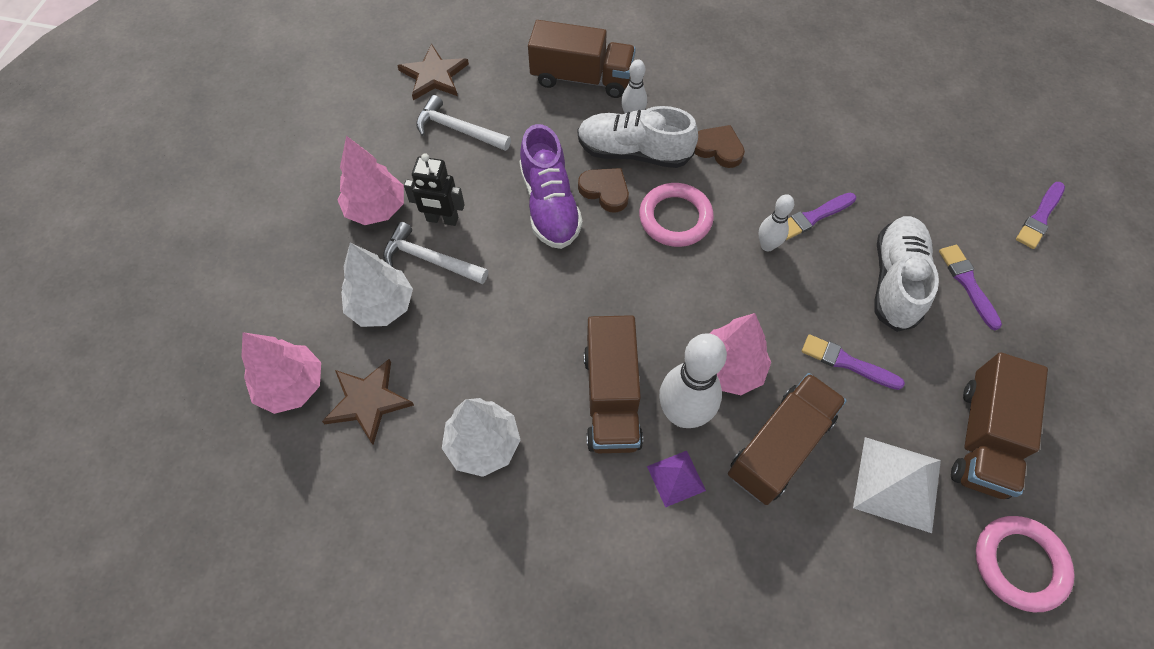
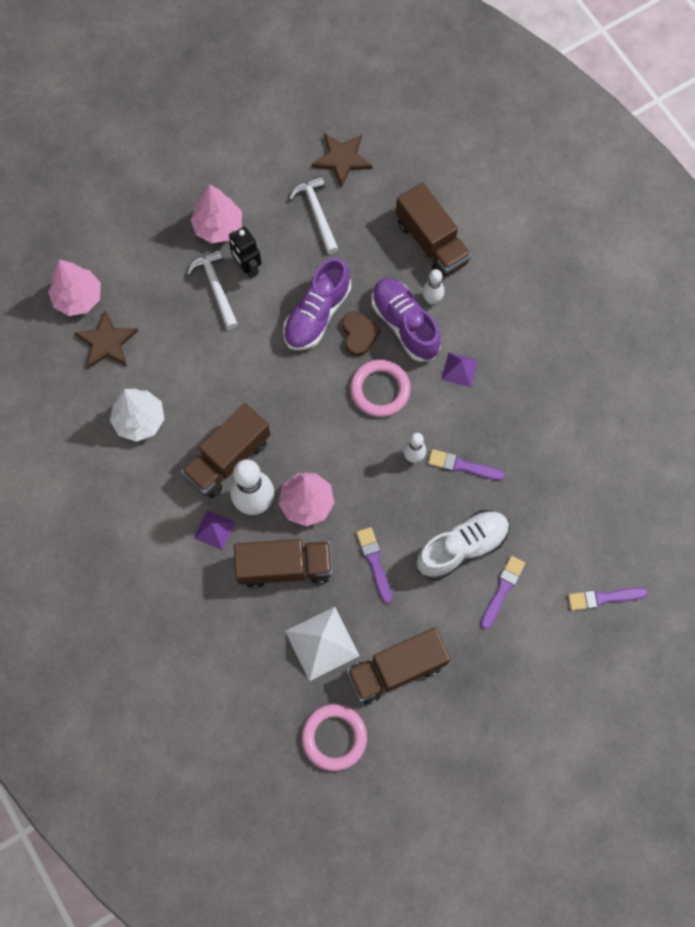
camera: 45 degrees right, 10 degrees up
(381, 306) = (164, 292): white tree -> none
(633, 152) = (404, 324): white shoe -> purple shoe
(718, 149) = (459, 369): brown heart -> purple pyramid

